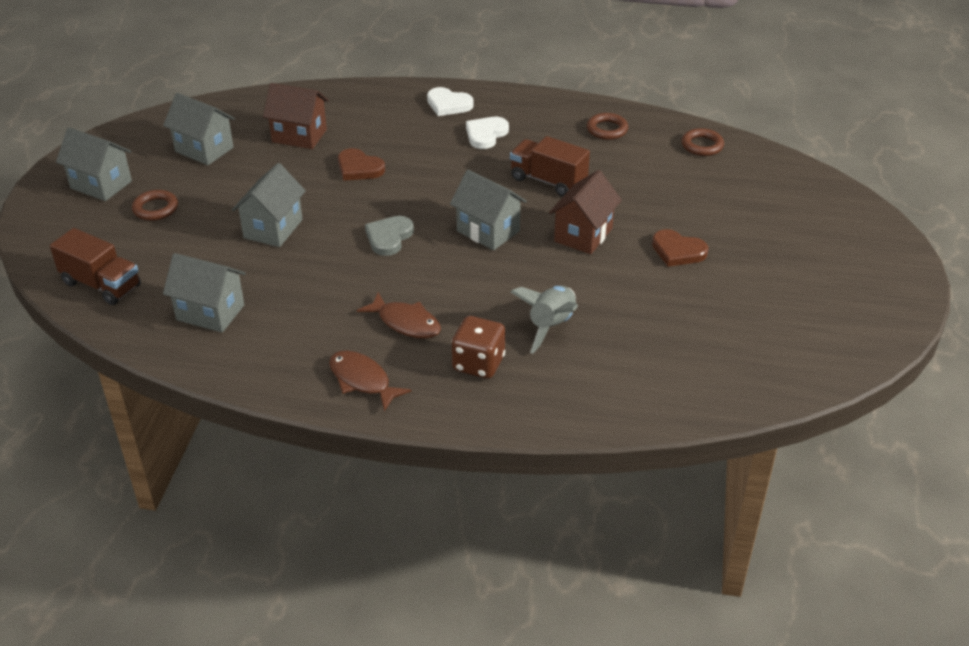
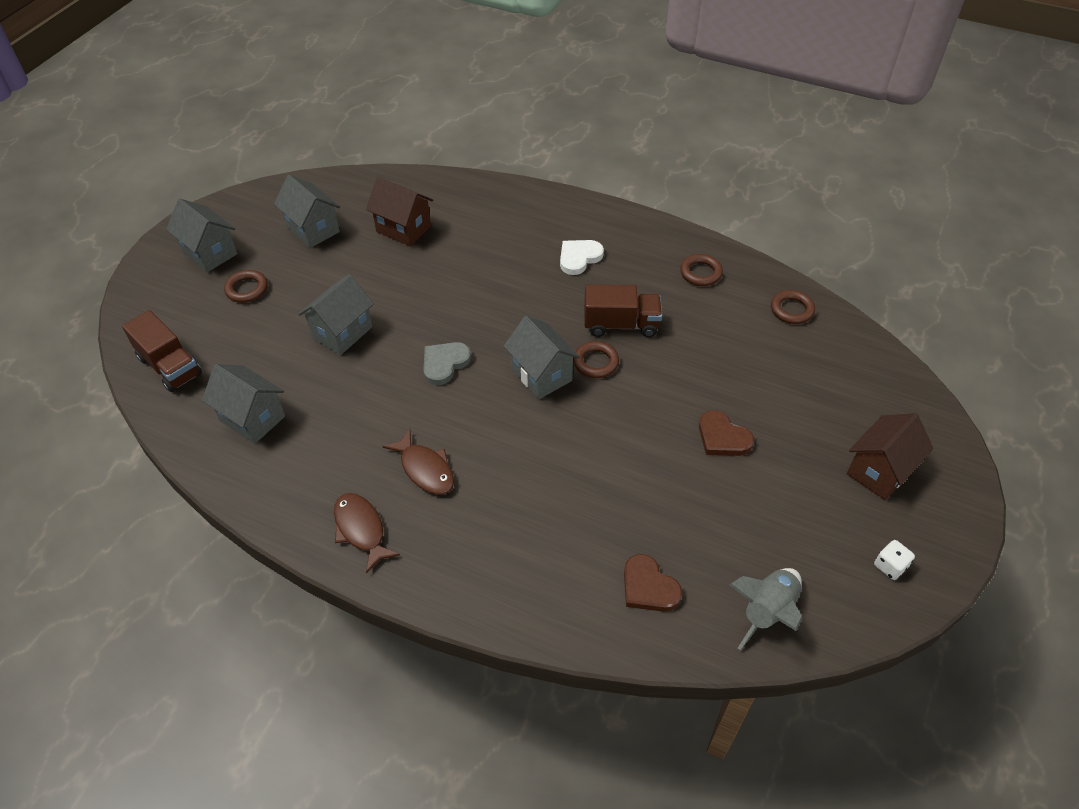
camera: 15 degrees right, 10 degrees up
(359, 168) = (445, 276): brown heart -> brown heart (648, 587)
(448, 104) = (555, 216): white heart -> none
(478, 363) = (477, 534): brown dice -> none
(536, 213) = (596, 362): none -> brown ring
(548, 181) = (621, 325): brown truck -> brown truck turned 135 degrees clockwise
(551, 326) = (563, 503): grey rocket -> grey rocket (767, 611)
(583, 235) = (633, 398): brown house -> brown house (879, 471)
(861, 319) = (890, 566): none -> white dice

